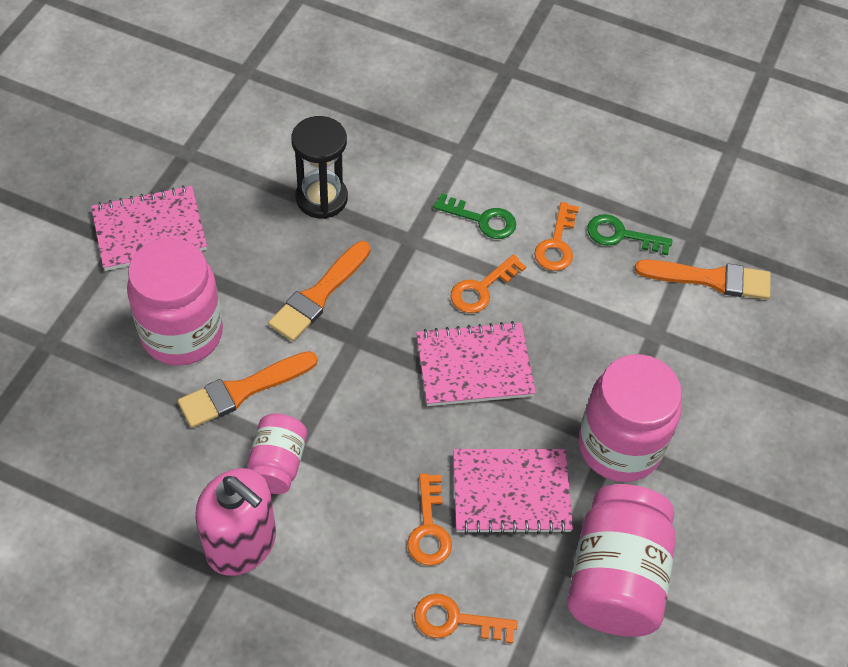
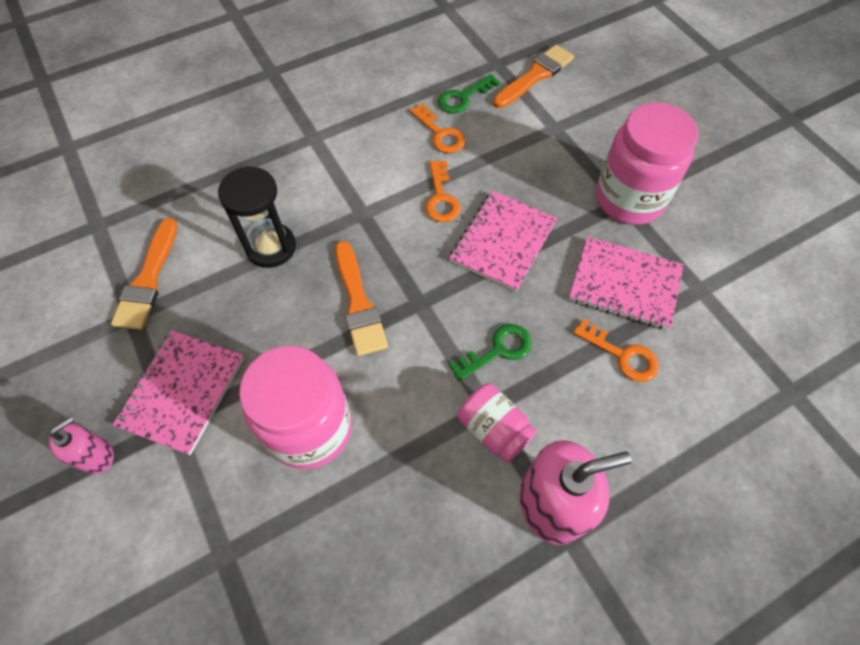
camera: 50 degrees left, 5 degrees up
(63, 215) = (97, 456): none -> pink soap dispenser
(242, 391) = (404, 414): orange brush -> orange brush (148, 280)
(455, 620) = (711, 385): orange key -> none
(482, 219) = (383, 162): green key -> green key (498, 350)
(511, 492) = (624, 284): pink notebook -> pink notebook turned 75 degrees clockwise
(615, 578) = (731, 265): pink jar -> none

